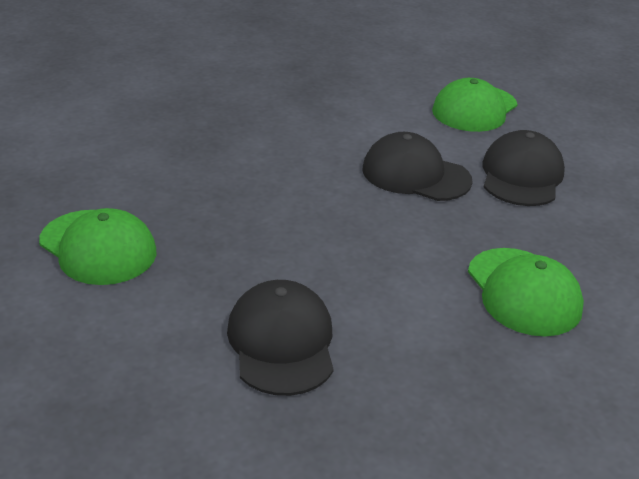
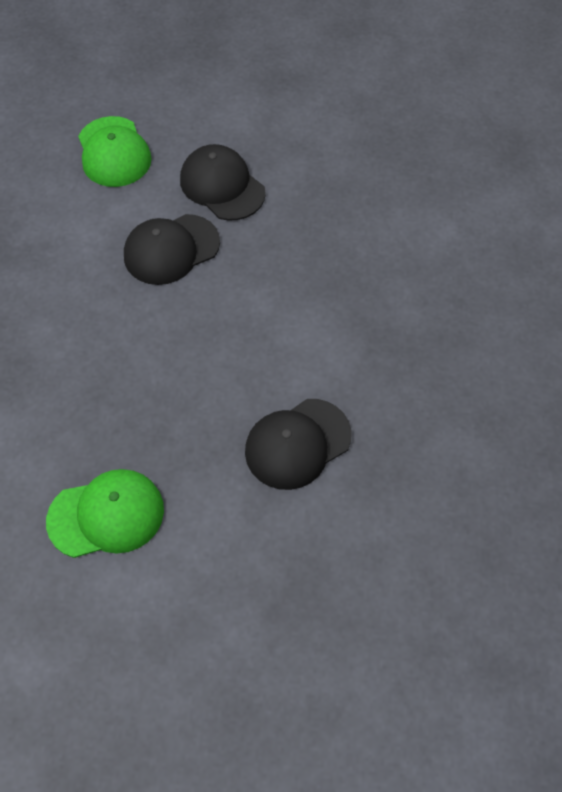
camera: 55 degrees left, 25 degrees up
(281, 342) = (297, 444): black cap -> black cap turned 60 degrees counterclockwise
(523, 292) = (341, 274): green cap -> none

